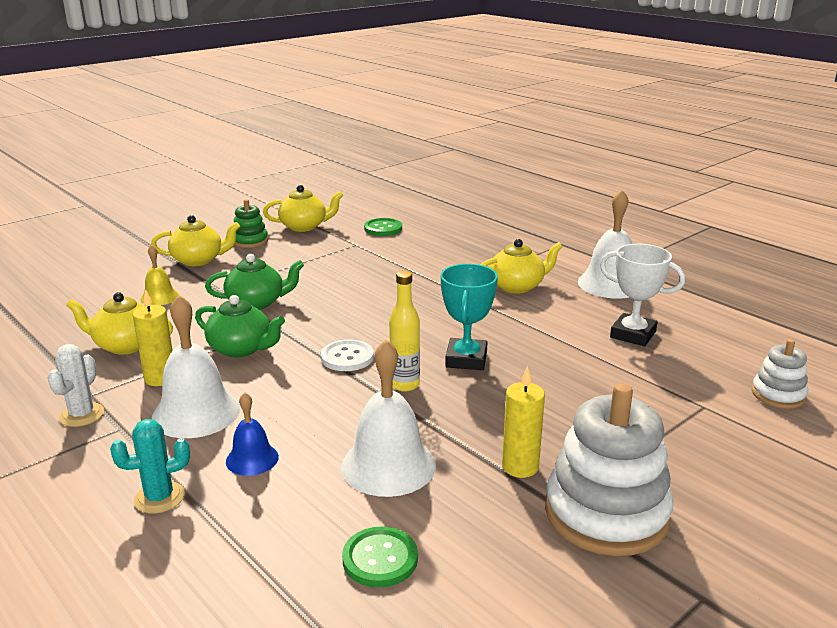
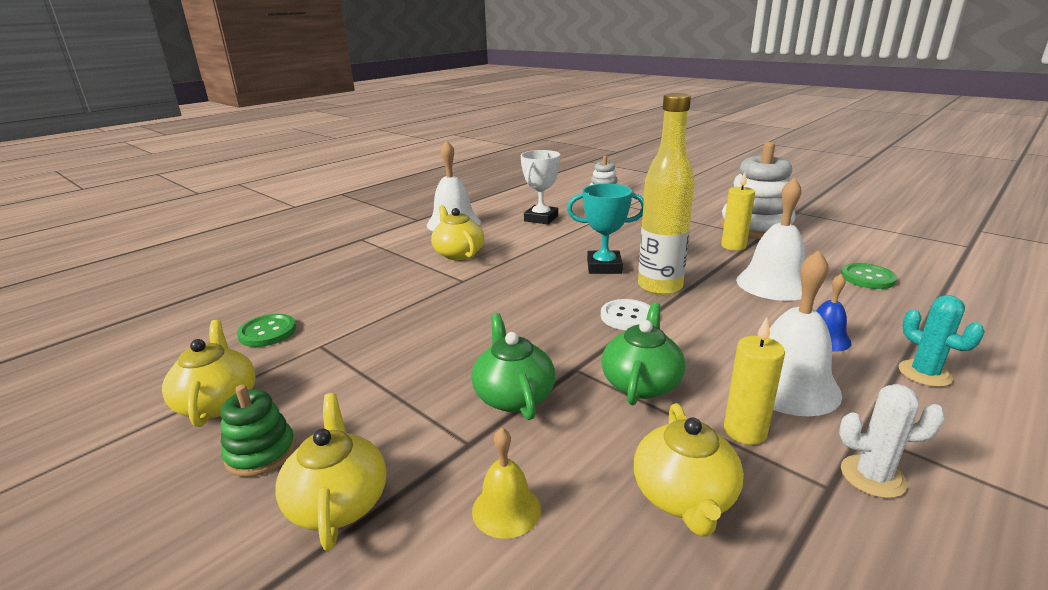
camera: 95 degrees left, 0 degrees up
(405, 385) = (660, 287): yellow bottle -> yellow bottle, size x1.72

